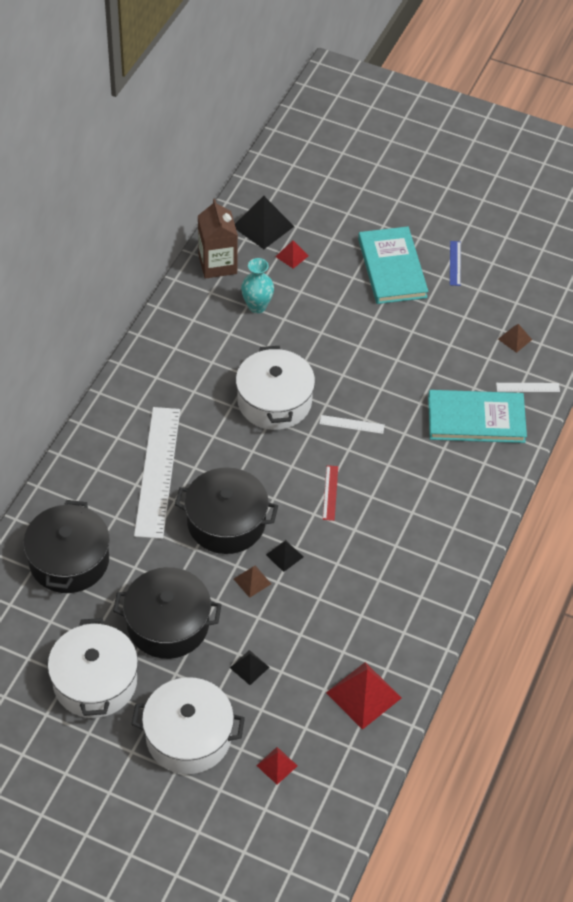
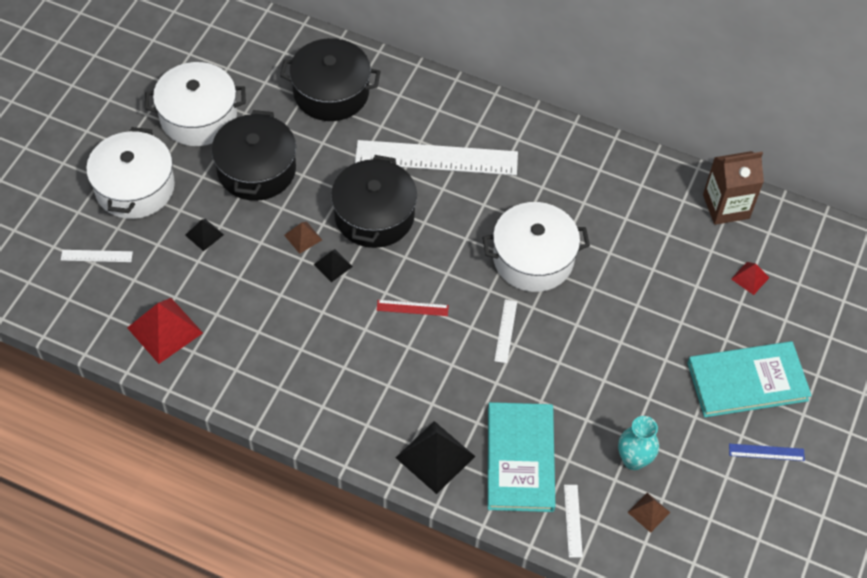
camera: 90 degrees right, 5 degrees up
(257, 306) = (668, 243): turquoise vase -> turquoise vase (633, 460)
(263, 226) = (792, 250): black pyramid -> black pyramid (435, 457)
(277, 765) = (96, 256): red pyramid -> white ruler

